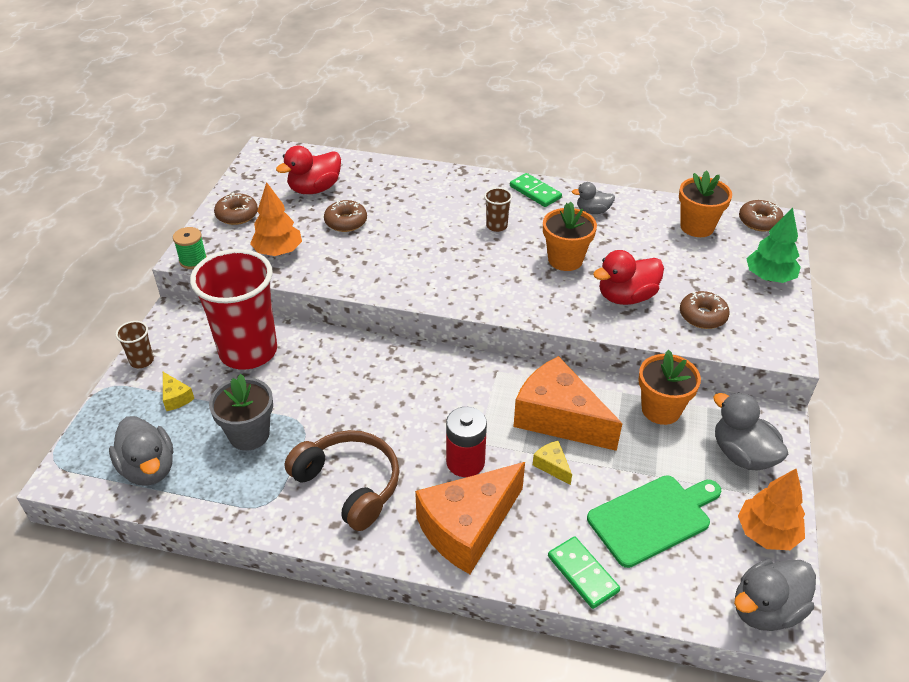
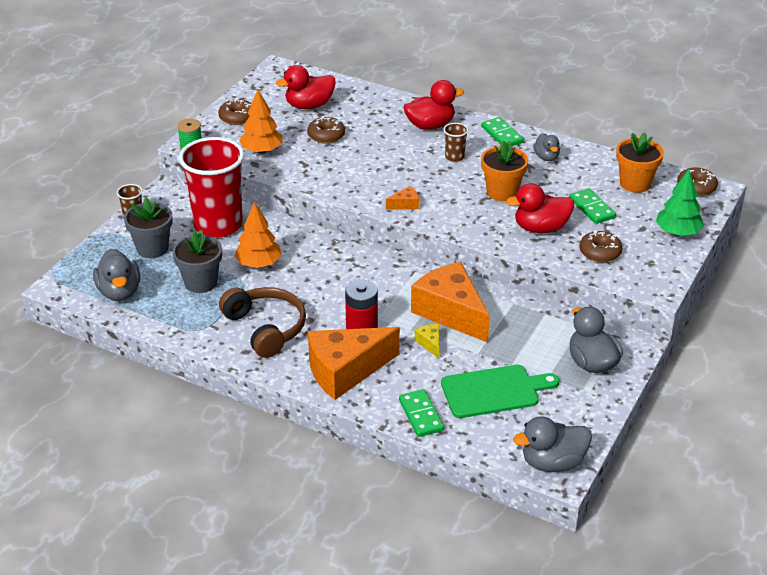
camera: 15 degrees right, 5 degrees down
(176, 397) = (152, 248): yellow cheese -> grey flower pot
(455, 193) = (430, 125): none -> red duck
(466, 293) = (405, 204): none -> orange cheese
(593, 211) = (546, 157): grey duck -> grey duck turned 120 degrees counterclockwise
(661, 409) = (540, 321): orange flower pot -> none
(668, 263) = (592, 208): none -> green domino
(766, 533) = (581, 417): orange tree -> orange tree (259, 264)

